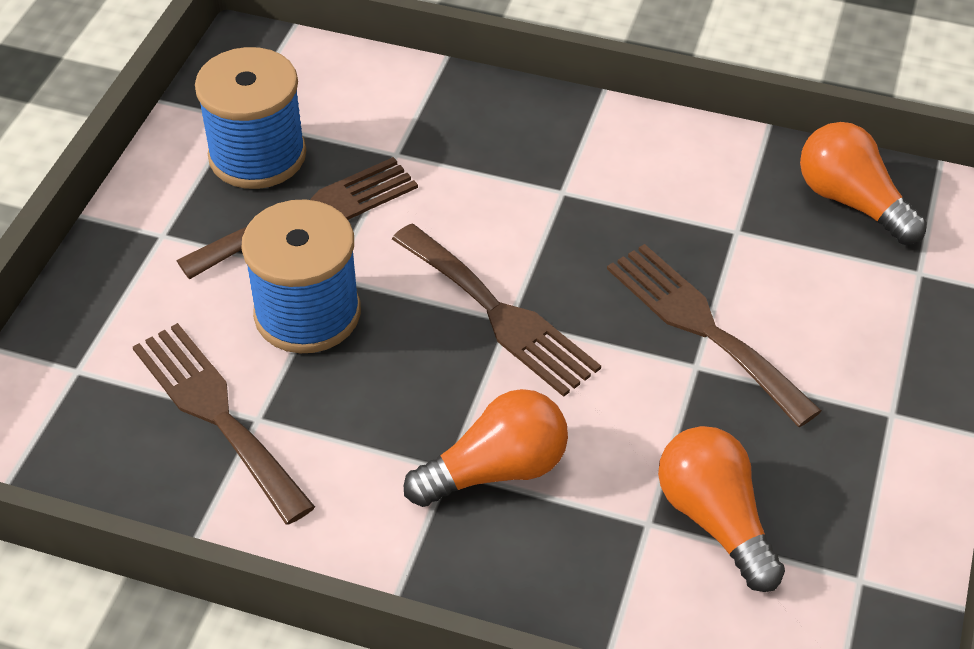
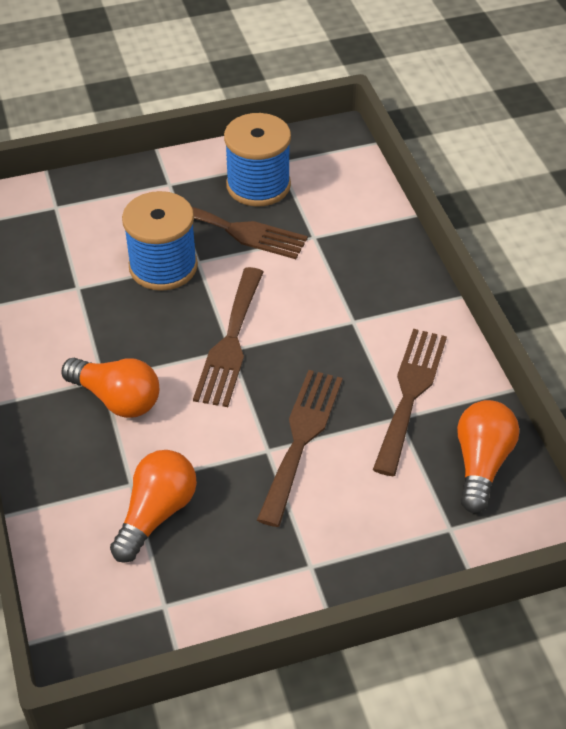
camera: 55 degrees right, 0 degrees up
(217, 414) = (68, 271): brown fork -> brown fork (410, 393)

